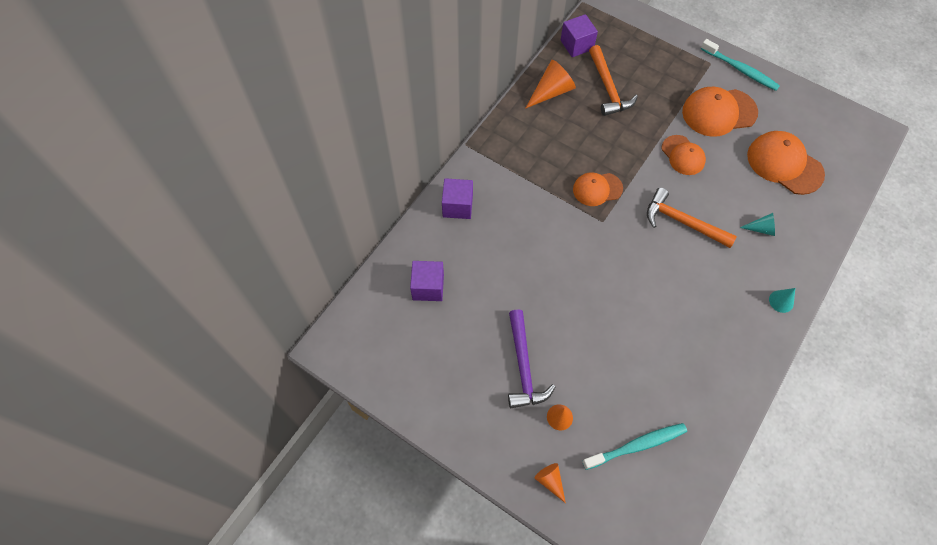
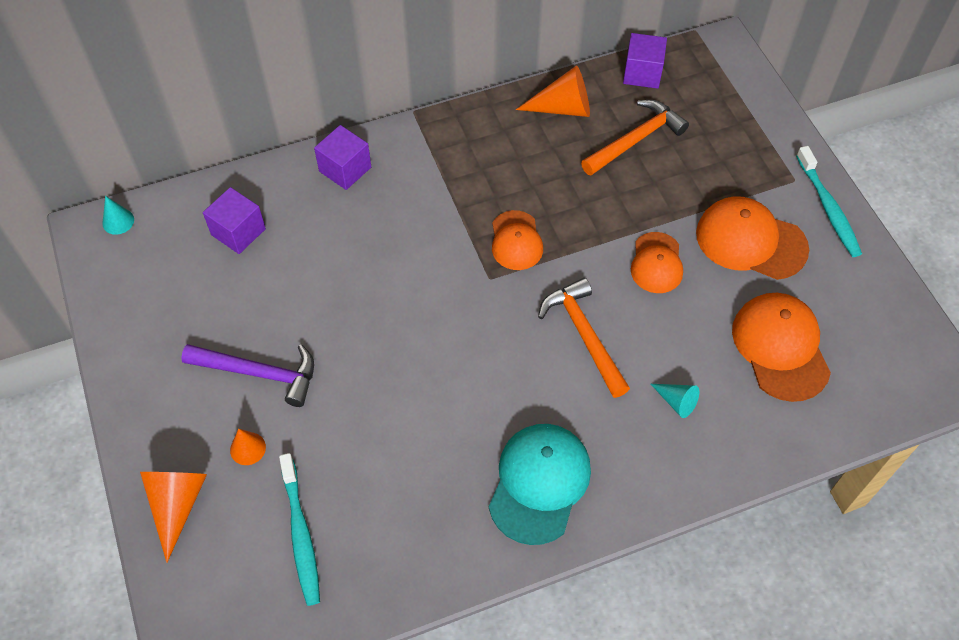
camera: 35 degrees right, 5 degrees down
(524, 366) = (259, 373): purple hammer -> purple hammer turned 105 degrees counterclockwise
(550, 481) = (177, 505): orange cone -> orange cone, size x1.74
(597, 189) = (516, 241): orange cap -> orange cap turned 120 degrees counterclockwise
(608, 88) = (635, 140): orange hammer -> orange hammer turned 150 degrees counterclockwise
(637, 445) = (301, 534): turquoise toothbrush -> turquoise toothbrush turned 60 degrees clockwise
(734, 323) = (539, 483): none -> turquoise cap
(781, 301) = (622, 497): turquoise cone -> turquoise cone (118, 221)

